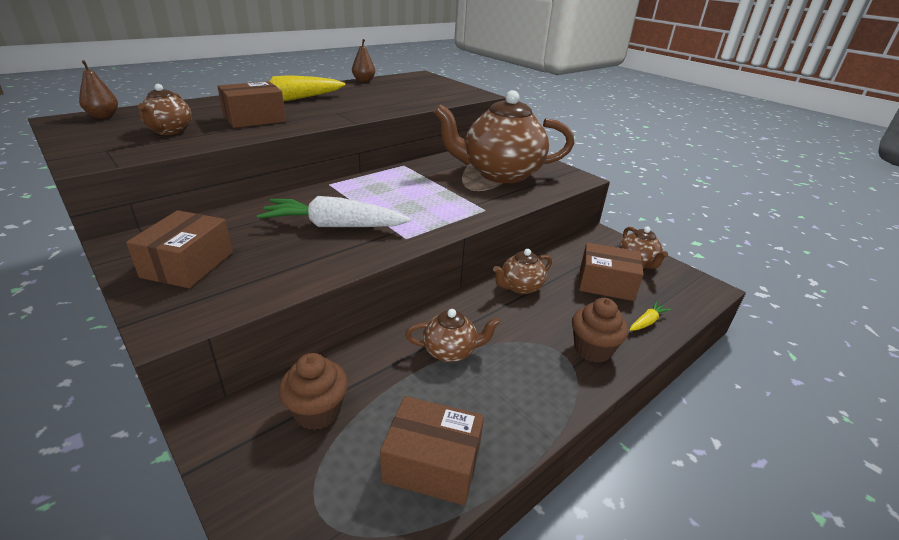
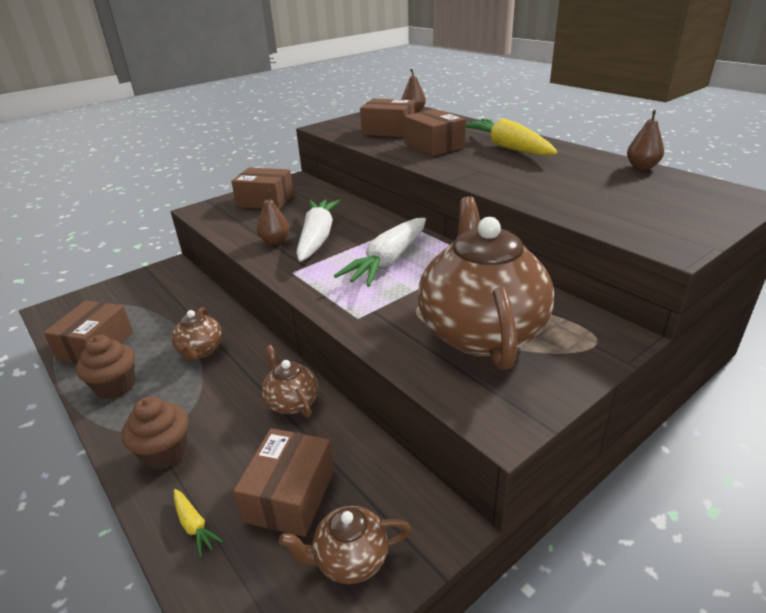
camera: 95 degrees right, 0 degrees up
(169, 131) = (388, 131): brown teapot -> brown box
(317, 412) = (165, 297): brown cupcake -> brown cupcake (116, 386)
(330, 250) = (275, 241): none -> brown pear
(399, 195) = (388, 261): none -> white carrot

